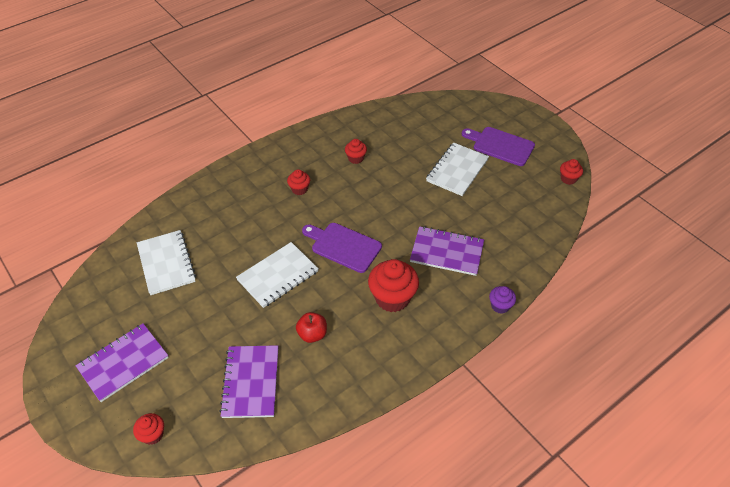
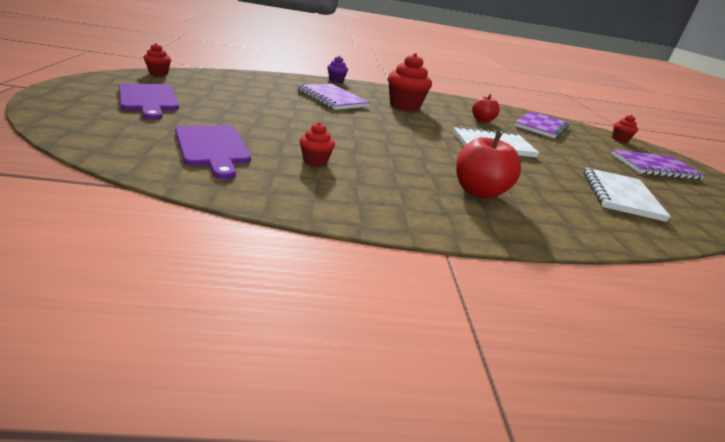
camera: 150 degrees left, 20 degrees down
(259, 194) = (479, 192): none -> red apple
(299, 189) = (420, 173): red cupcake -> none
(343, 246) = (414, 131): purple cutting board -> purple cutting board (212, 148)
(457, 170) = (229, 110): white notebook -> none

